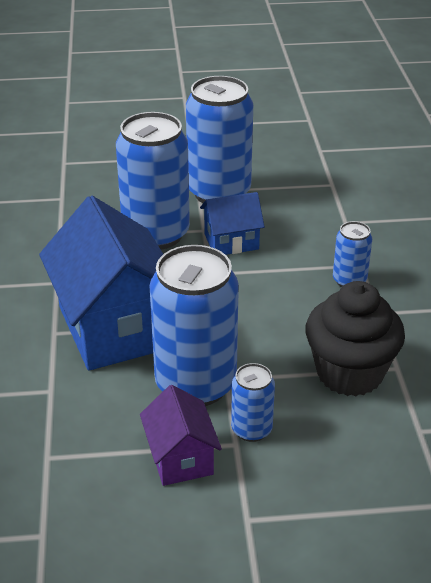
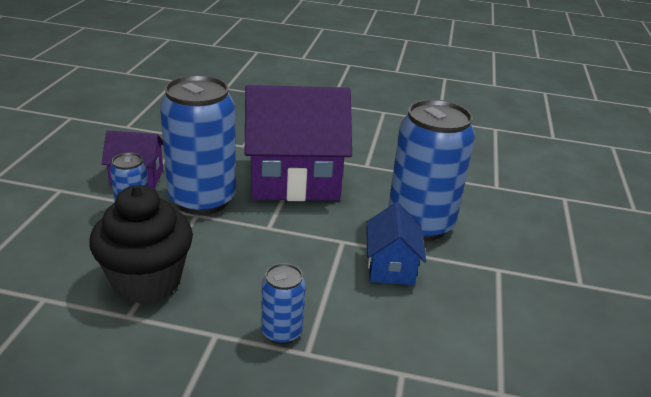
camera: 105 degrees right, 5 degrees down
(116, 327) = (294, 180): blue house -> purple house
(219, 193) = (492, 283): blue can -> none

